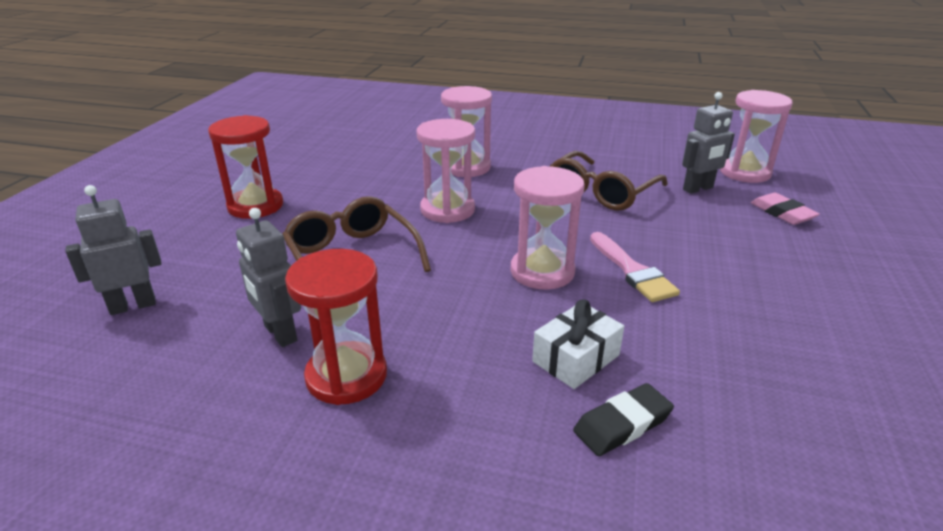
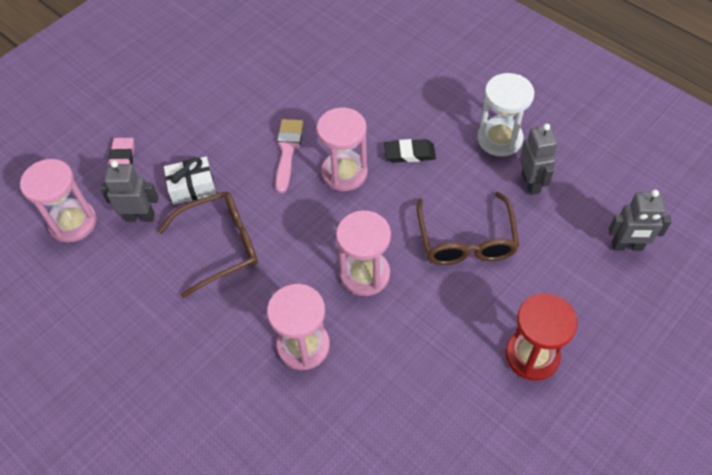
camera: 150 degrees left, 25 degrees up
(346, 376) = (499, 139): red hourglass -> white hourglass
(576, 358) = (376, 106): white gift -> white gift (192, 187)
(622, 424) = (383, 68): black eraser -> black eraser (409, 153)

